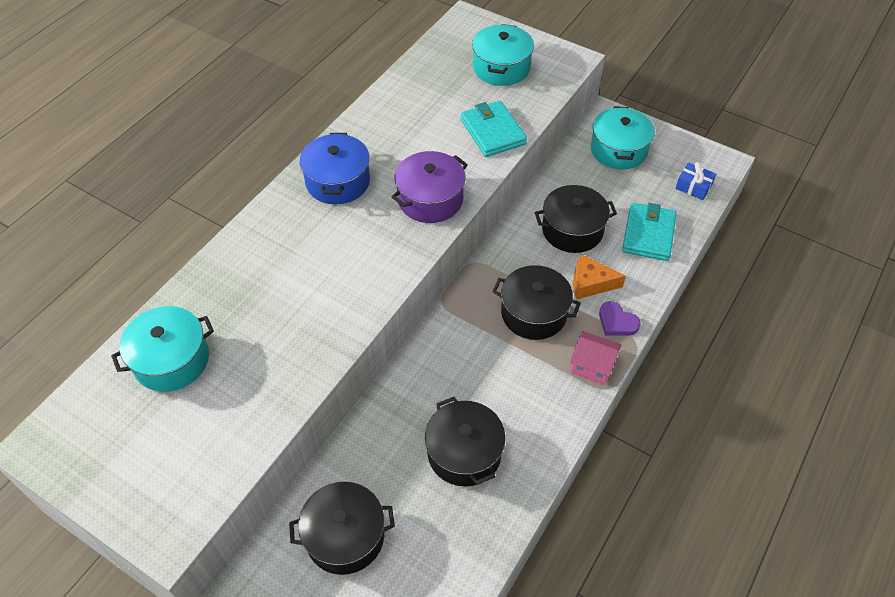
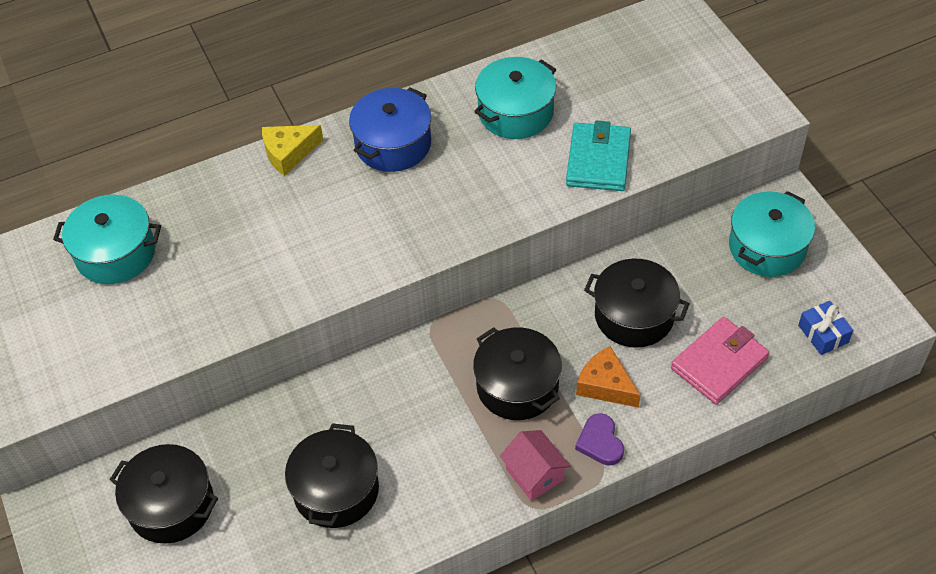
camera: 35 degrees right, 0 degrees up
(260, 222) = (288, 153): none -> yellow cheese
(430, 199) = (471, 207): purple pot -> none
(501, 68) = (670, 88): turquoise pot -> turquoise pot (515, 112)
(648, 234) = (719, 363): turquoise wallet -> pink wallet

